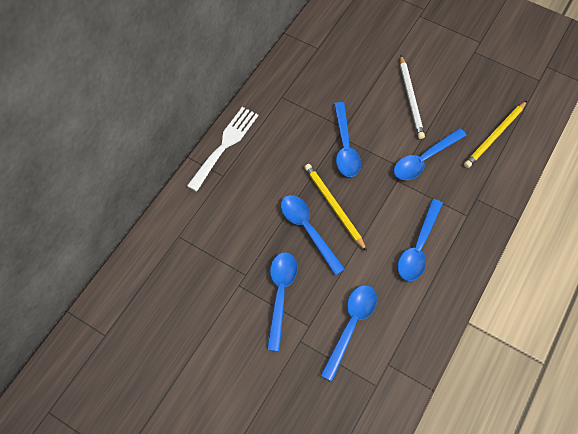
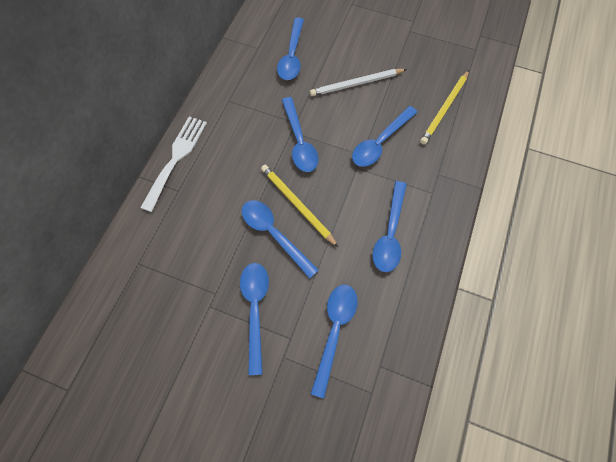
camera: 10 degrees left, 5 degrees up
(350, 61) = (292, 56): none -> blue spoon
(411, 98) = (356, 84): white pencil -> white pencil turned 90 degrees clockwise

